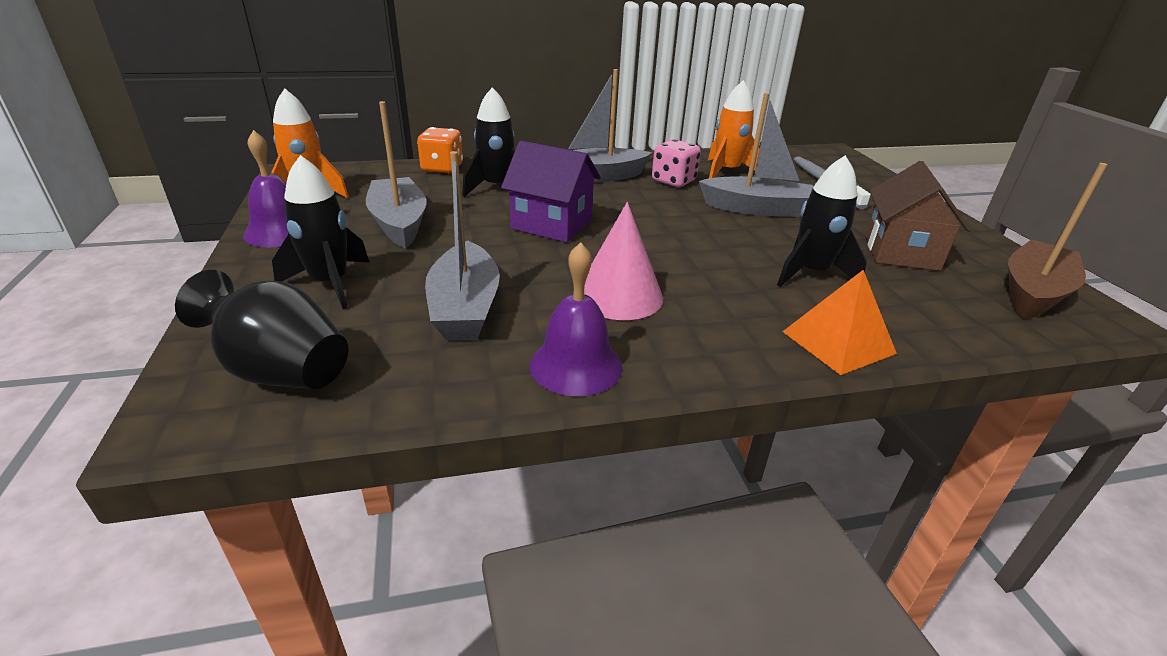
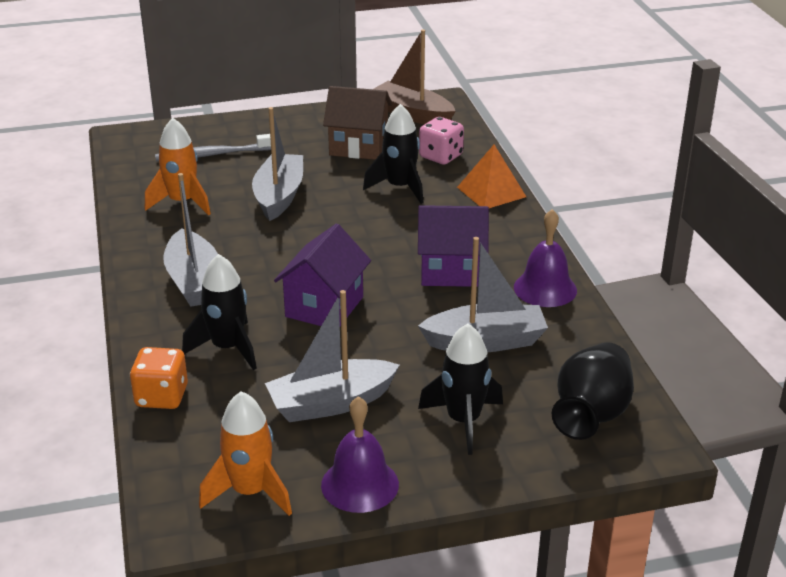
camera: 90 degrees left, 0 degrees up
(619, 295) = (451, 271): pink cone -> purple house
(673, 181) = (209, 235): pink dice -> pink dice (441, 156)

